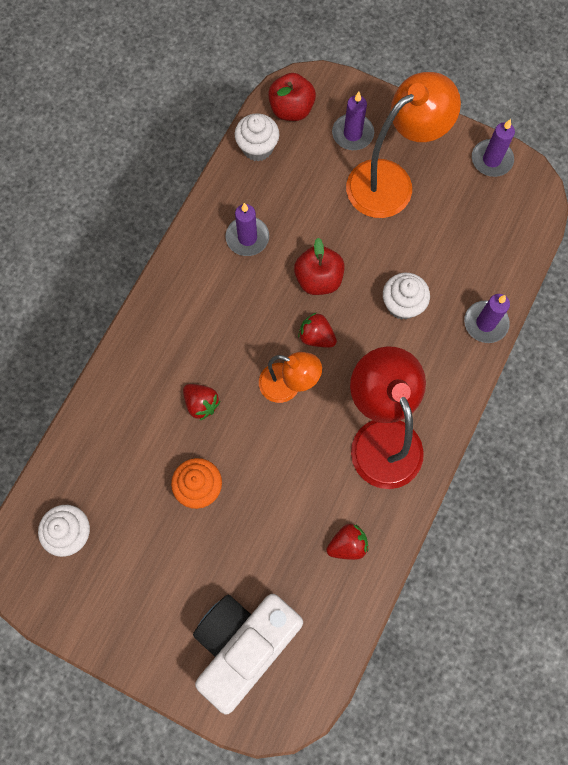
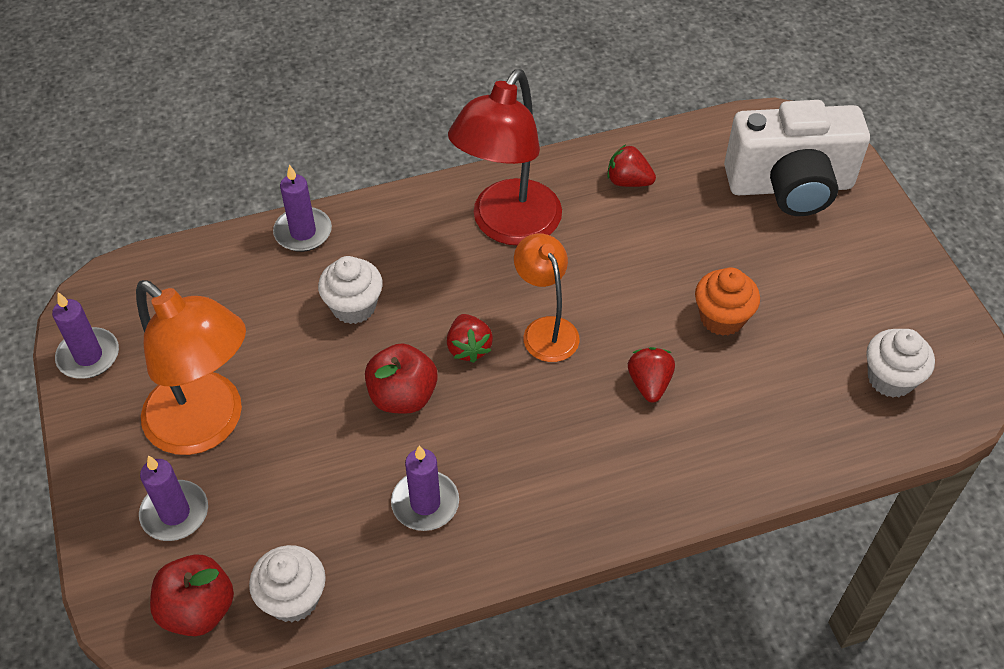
camera: 135 degrees left, 20 degrees down
(391, 181) = (207, 425): orange lamp -> orange lamp turned 150 degrees counterclockwise

